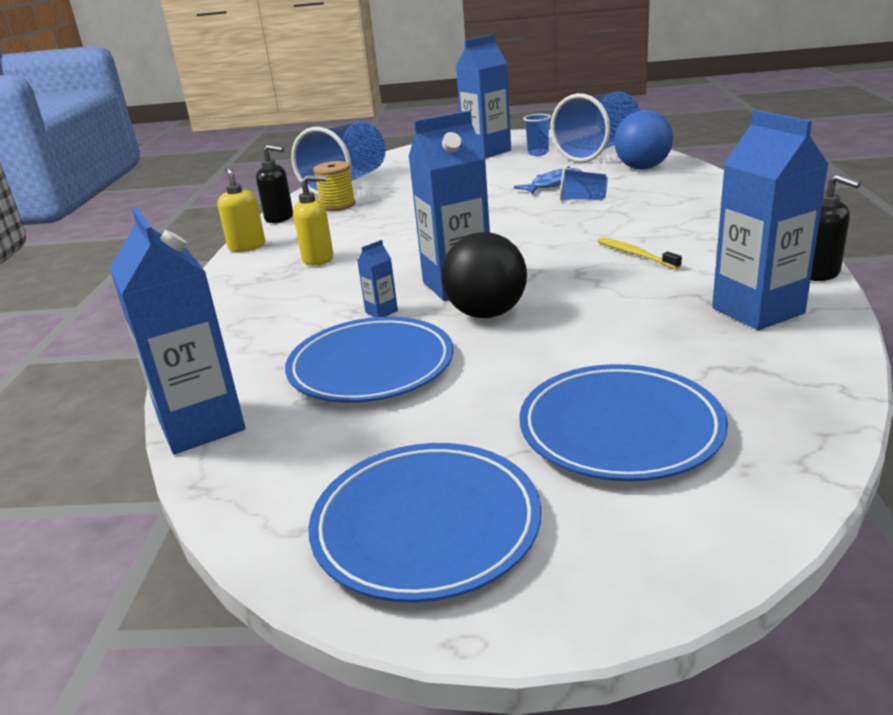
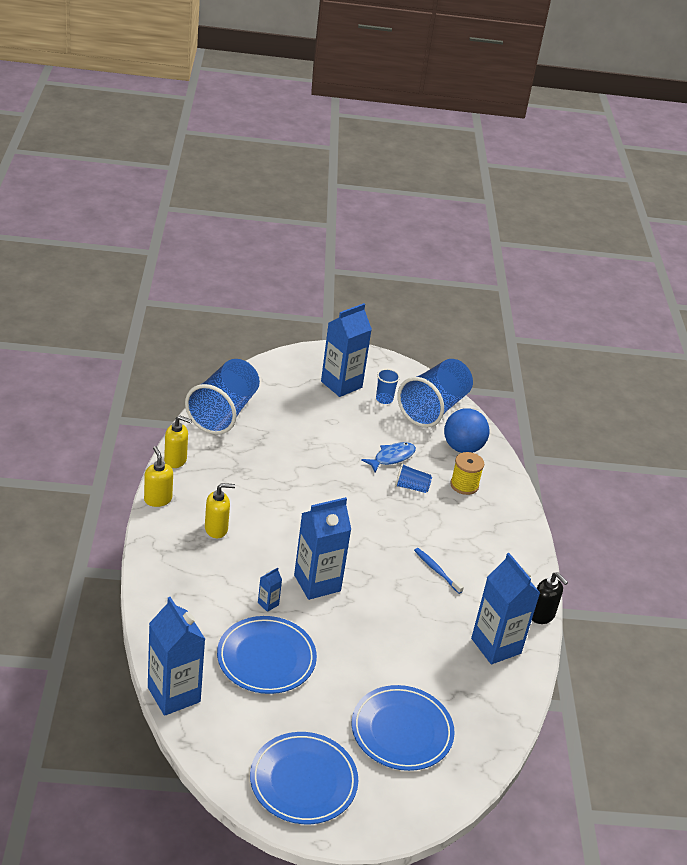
camera: 10 degrees left, 10 degrees up
(279, 218) = (175, 460): black soap dispenser -> yellow soap dispenser
(337, 205) = (220, 450): yellow spool -> yellow spool (464, 485)
(486, 313) = (335, 618): black ball -> none
(635, 254) = (436, 570): yellow toothbrush -> blue toothbrush

